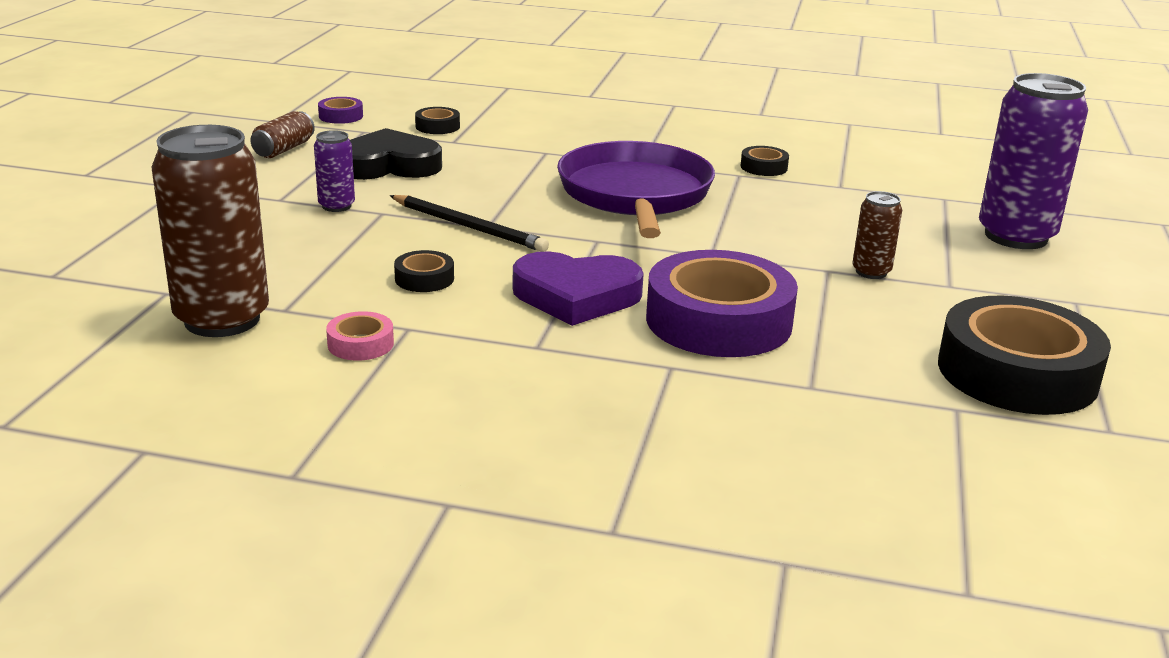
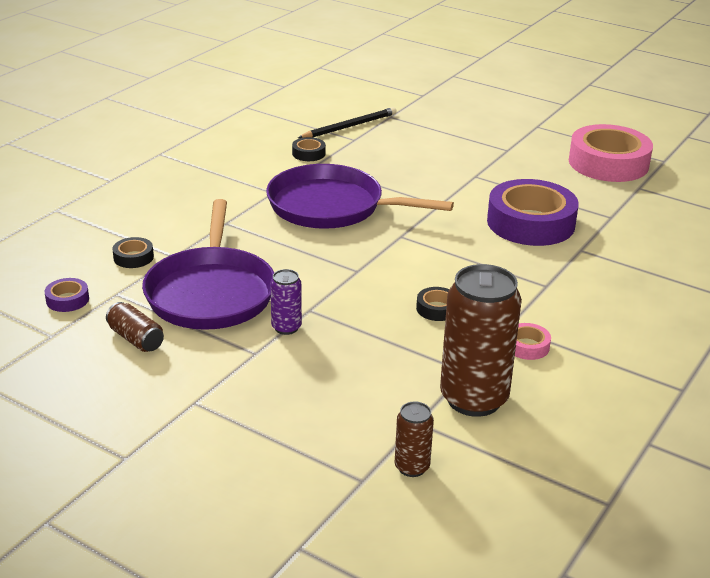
camera: 70 degrees left, 5 degrees up
(388, 165) = (211, 293): black heart -> purple pan
(468, 227) = (356, 278): black pencil -> black pencil (349, 126)
(576, 296) = (483, 259): purple heart -> none
(871, 272) = (483, 165): brown can -> brown can (412, 467)
(1016, 236) = (453, 114): purple can -> none
(1017, 373) = (608, 163): black tape -> pink tape

